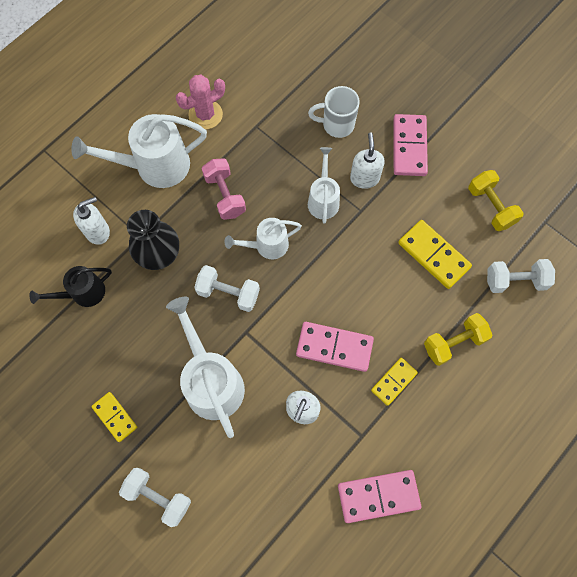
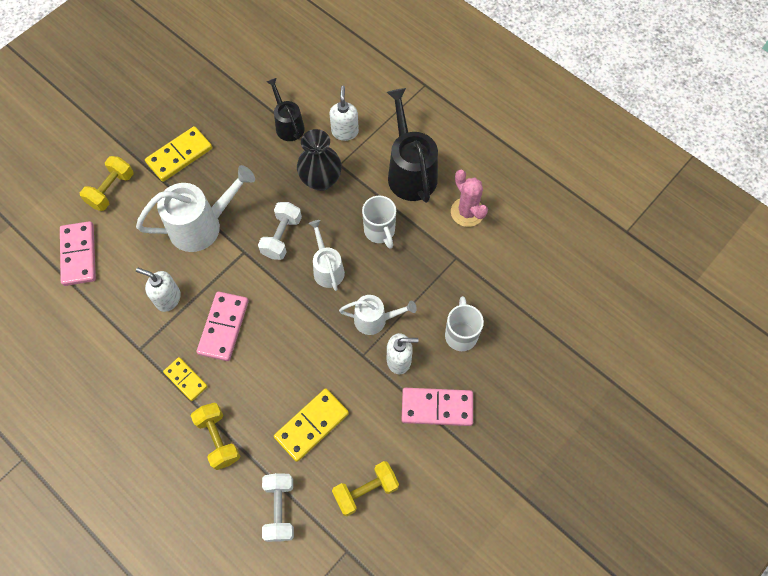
camera: 90 degrees right, 5 degrees down
(98, 231) = (345, 132): white soap dispenser -> white soap dispenser turned 150 degrees counterclockwise
(115, 417) = (179, 156): yellow domino -> yellow domino, size x1.59
(154, 166) = (410, 171): white watering can -> black watering can
(158, 497) = (111, 190): white dumbbell -> yellow dumbbell
(225, 195) = (380, 231): pink dumbbell -> white mug
(378, 496) = (85, 361): pink domino -> pink domino (78, 255)

